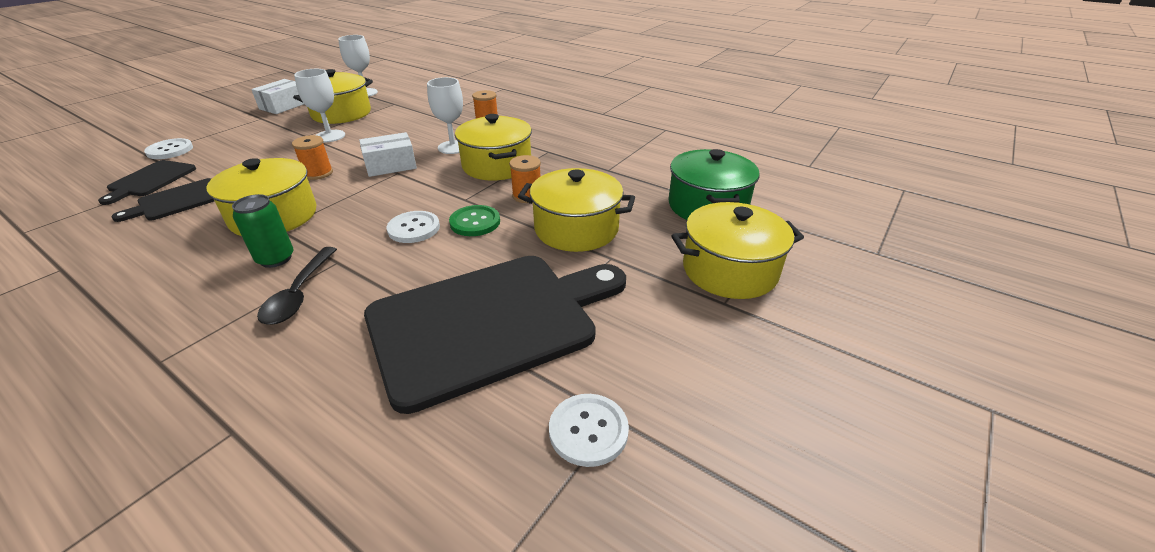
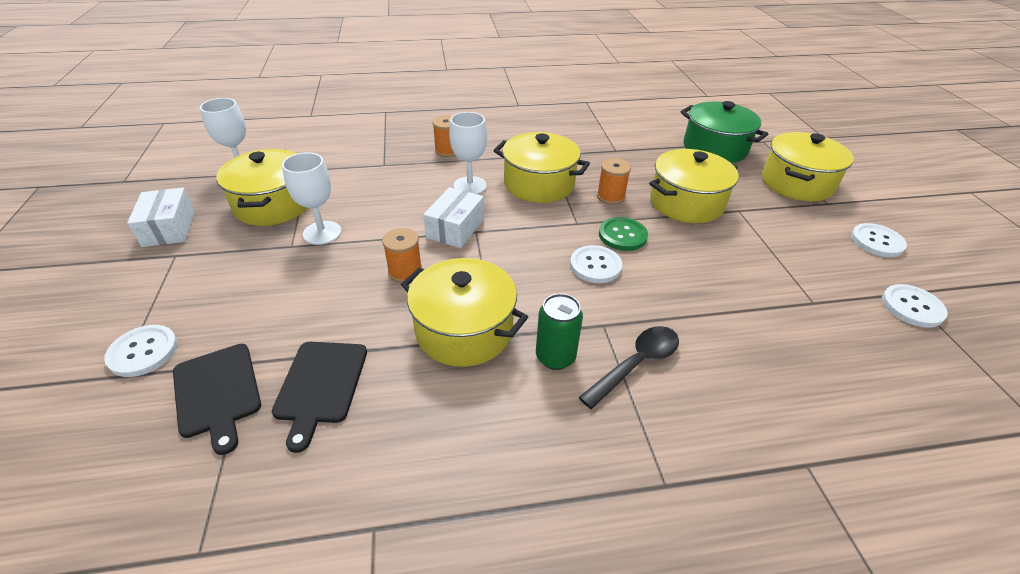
camera: 45 degrees left, 5 degrees up
(299, 294) = (636, 364): black spoon -> black spoon turned 90 degrees counterclockwise
(489, 322) = (769, 290): black cutting board -> none
(696, 362) = (877, 241): none -> white button

